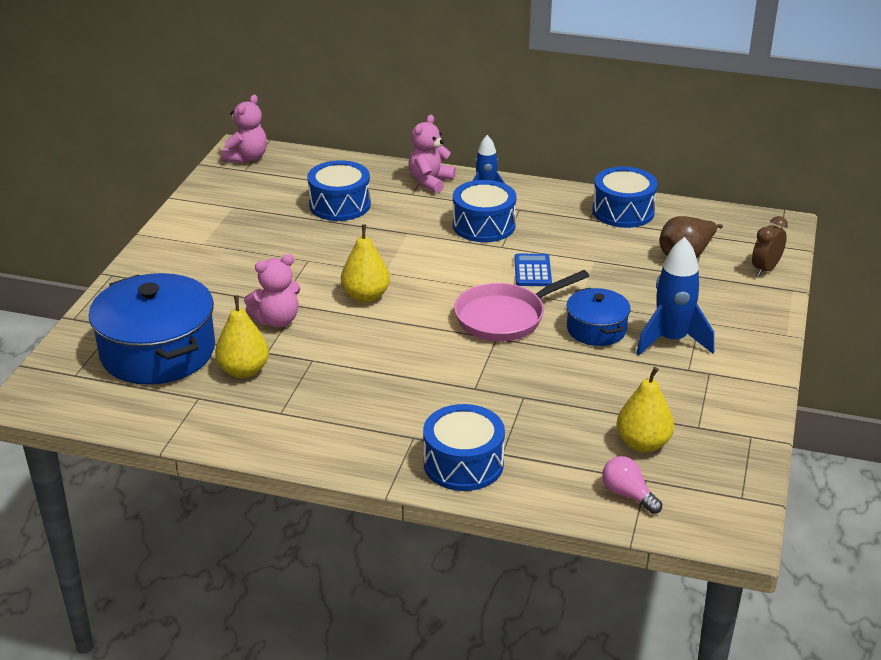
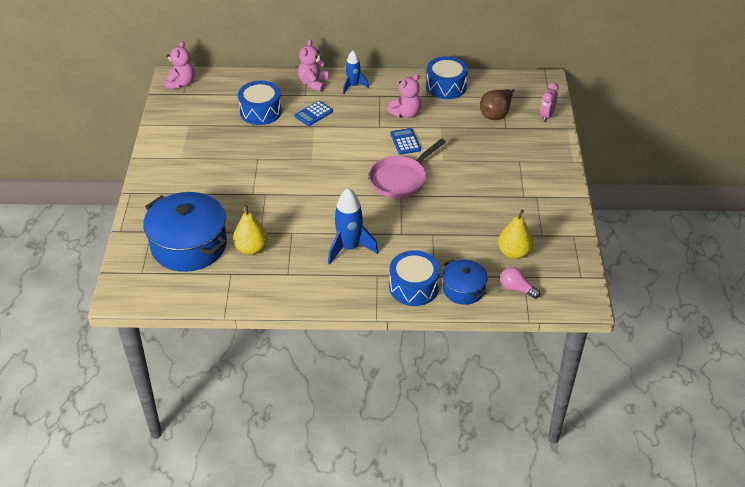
camera: 15 degrees left, 10 degrees up
(277, 320) = (256, 208): pink teddy bear -> pink teddy bear (406, 113)
(366, 296) = (306, 179): yellow pear -> none
(413, 218) = (313, 114): none -> blue calculator
(483, 225) = (361, 112): blue drum -> none
(596, 329) = (459, 178): blue pot -> blue pot (463, 289)
(671, 340) = (507, 178): blue rocket -> blue rocket (349, 248)
(765, 269) = (546, 116): brown clock -> pink clock

